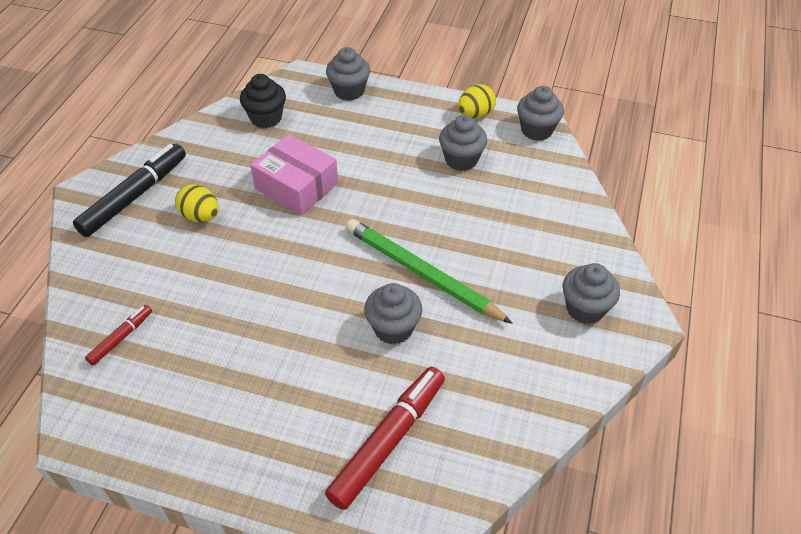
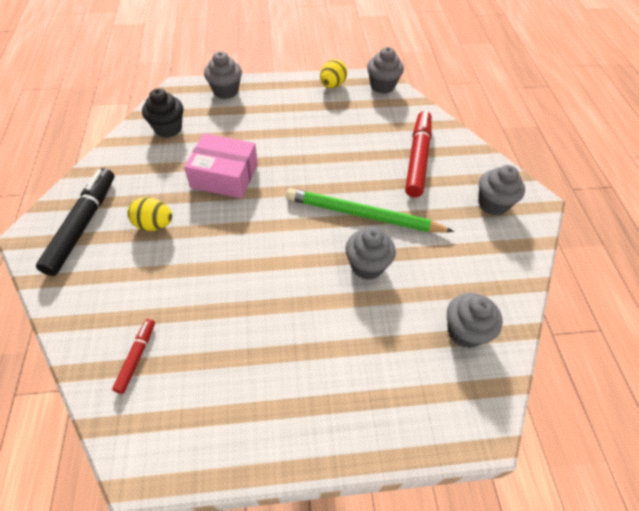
camera: 25 degrees left, 5 degrees up
(388, 441) = (417, 359): red marker -> red marker (418, 158)
(461, 160) = (341, 121): grey cupcake -> grey cupcake (465, 331)

